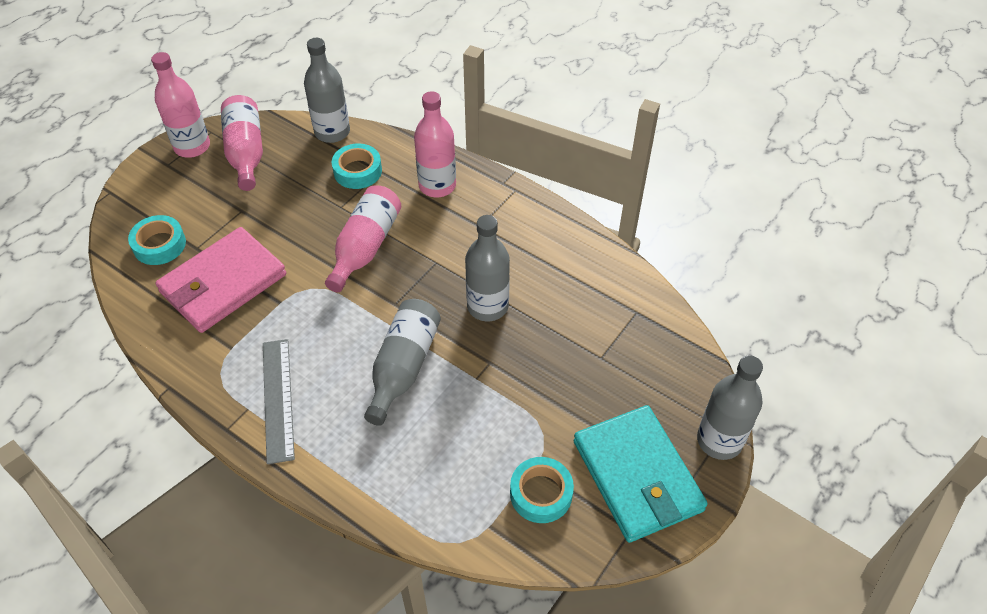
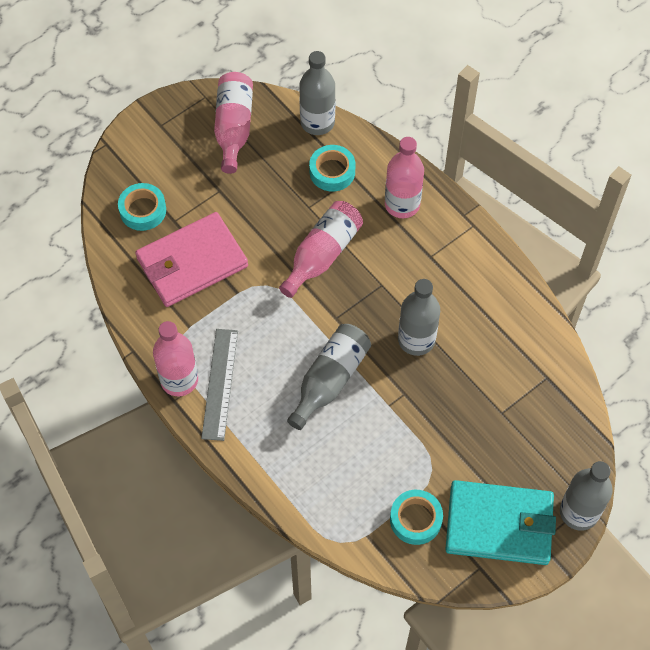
camera: 15 degrees right, 10 degrees up
(192, 147) = (186, 110): pink bottle -> pink bottle (179, 380)
(637, 476) = (499, 525): turquoise wallet -> turquoise wallet turned 75 degrees counterclockwise

